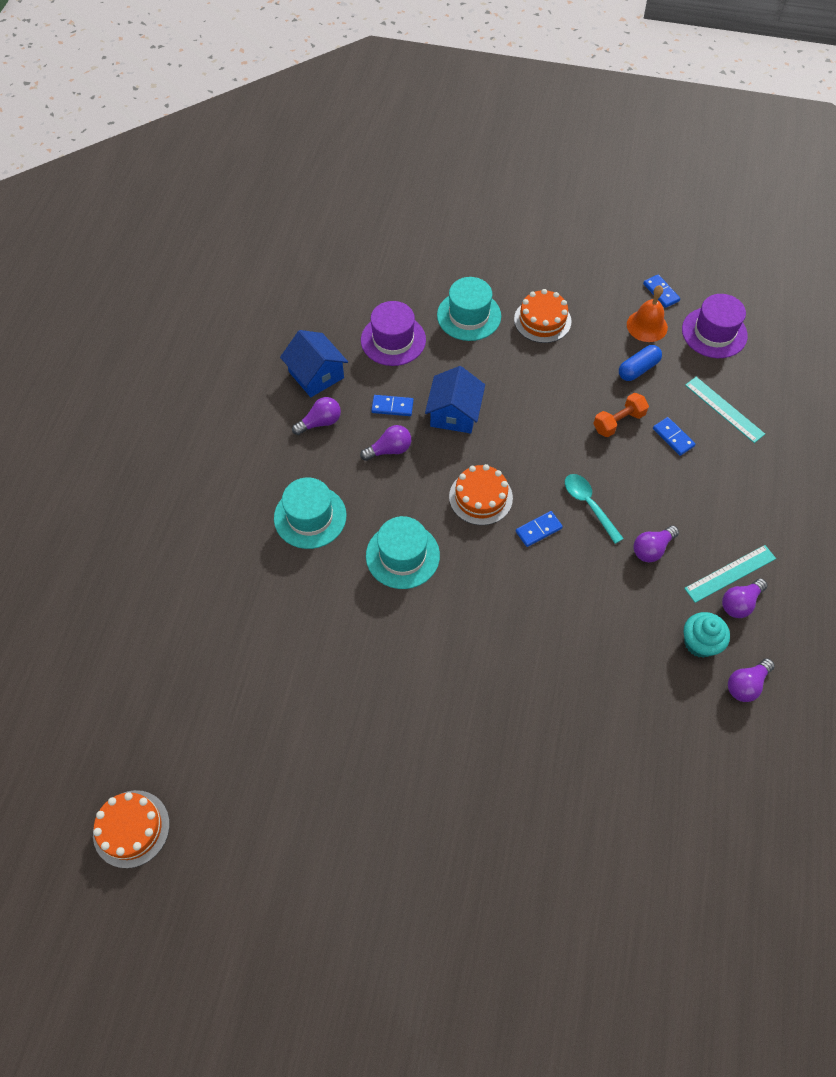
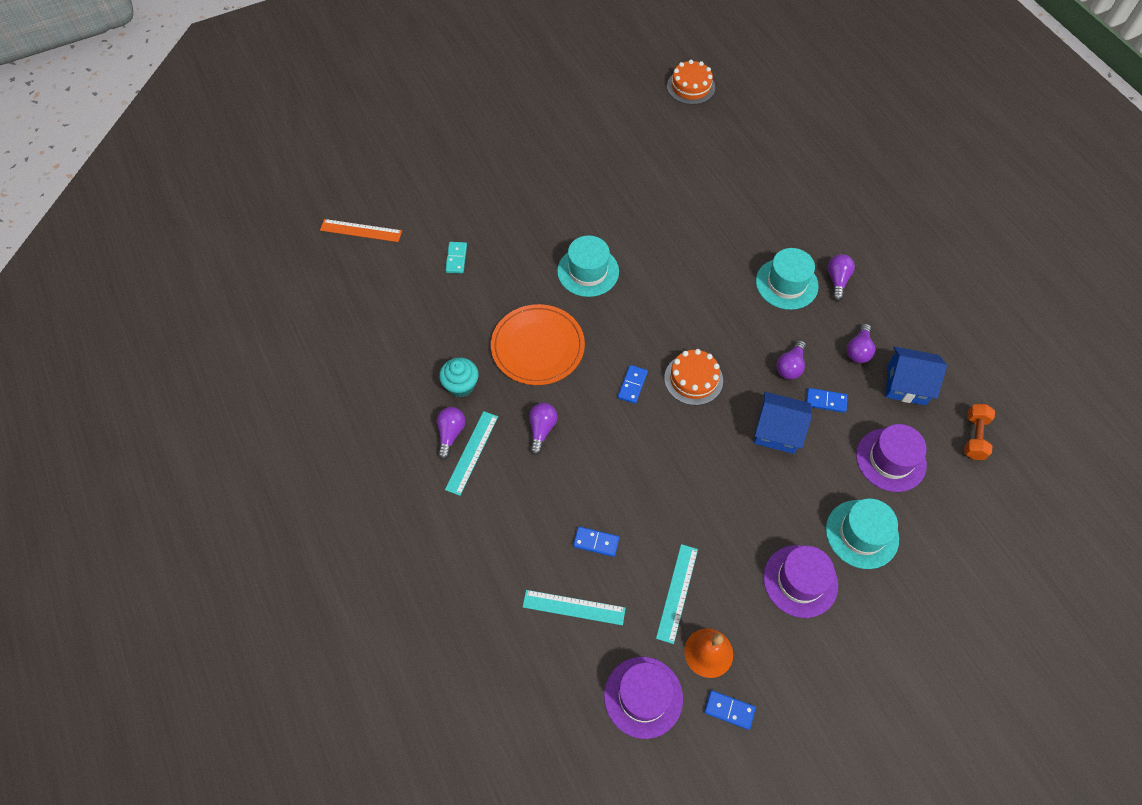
camera: 140 degrees right, 0 degrees up
(392, 407) = (825, 401): blue domino -> blue domino turned 45 degrees clockwise
(402, 555) = (703, 302): turquoise hat -> turquoise hat (588, 271)
(454, 413) = (777, 431): blue house -> blue house turned 45 degrees counterclockwise
(542, 320) = (800, 581): orange cake -> purple hat
(589, 505) = (613, 430): turquoise spoon -> none
(596, 627) = (537, 347): none -> orange plate
(609, 796) = (456, 258): none -> turquoise domino
(618, 422) = (650, 523): orange dumbbell -> orange dumbbell (974, 437)
(638, 369) = (677, 593): blue capsule -> turquoise ruler
(699, 930) = (361, 230): none -> orange ruler
(746, 685) = (412, 379): purple light bulb -> purple light bulb (837, 280)

